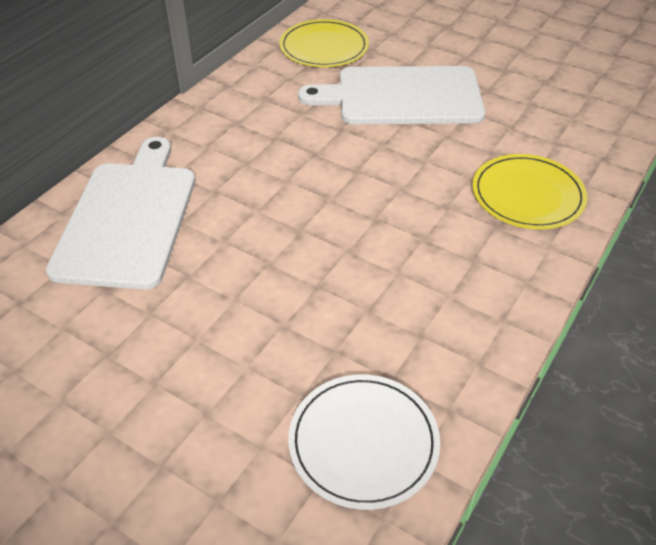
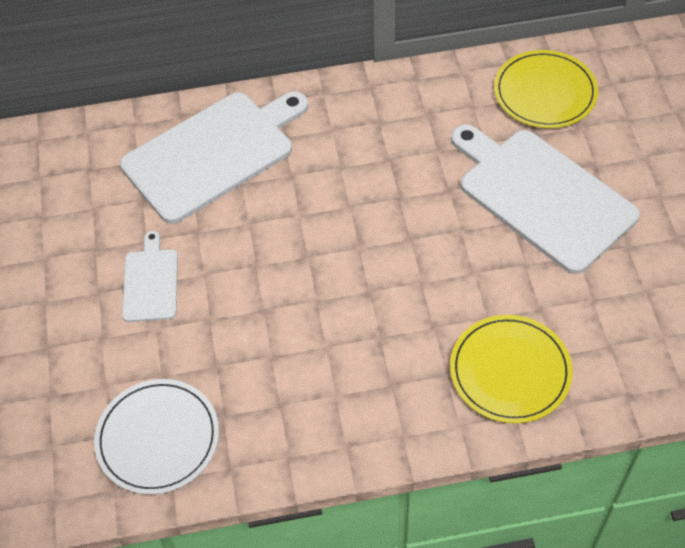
camera: 50 degrees right, 10 degrees up
(195, 338) = (150, 282): none -> white cutting board

